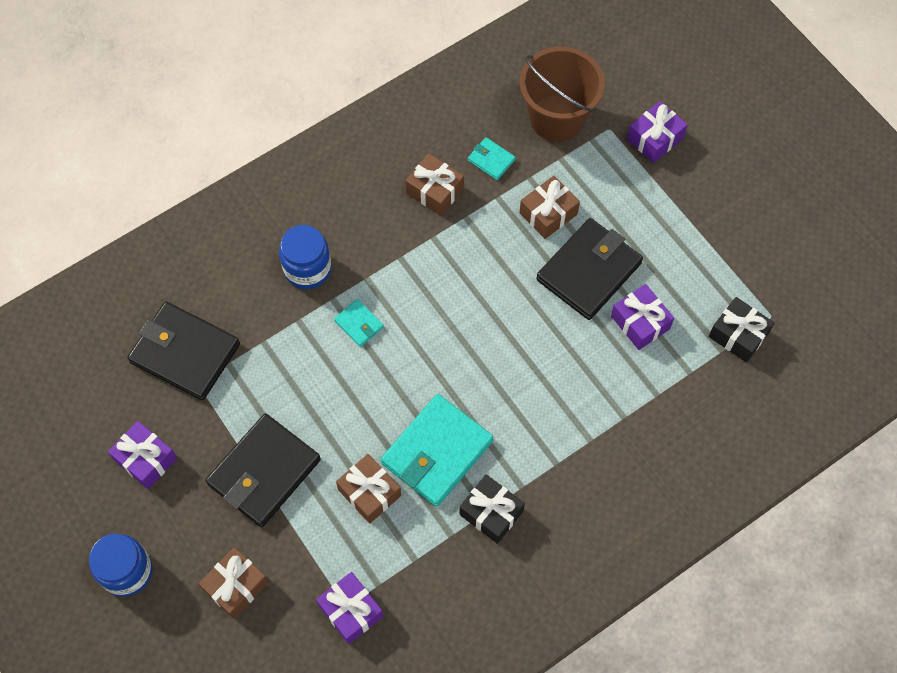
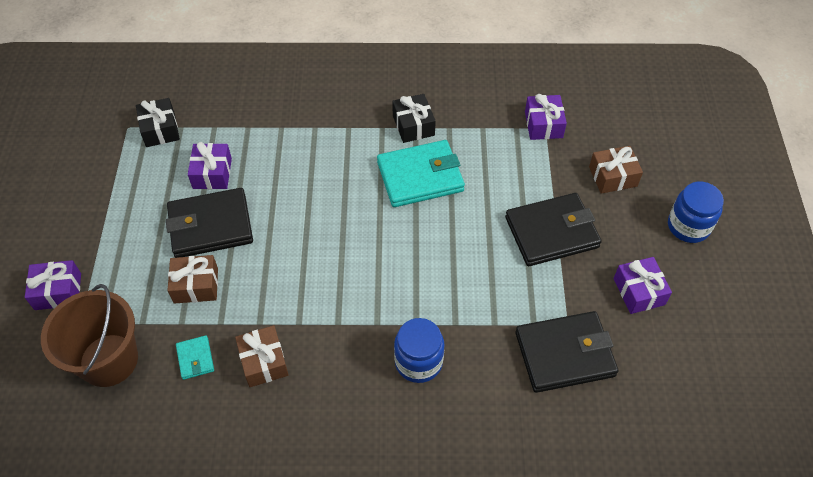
camera: 145 degrees left, 10 degrees down
(185, 353) = (564, 354): black wallet -> black wallet turned 75 degrees counterclockwise
(359, 324) = (409, 292): turquoise wallet -> none
(369, 492) = (485, 179): brown gift -> none

